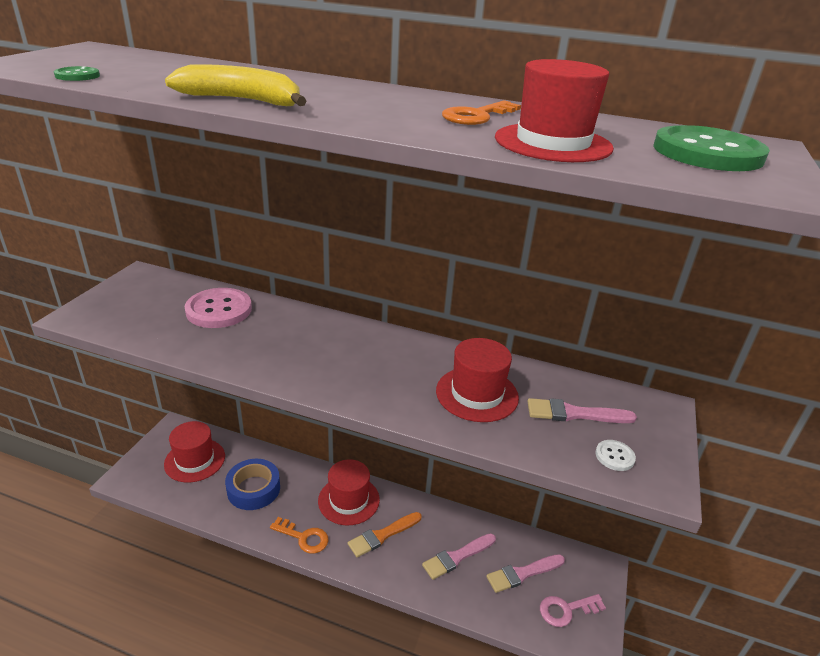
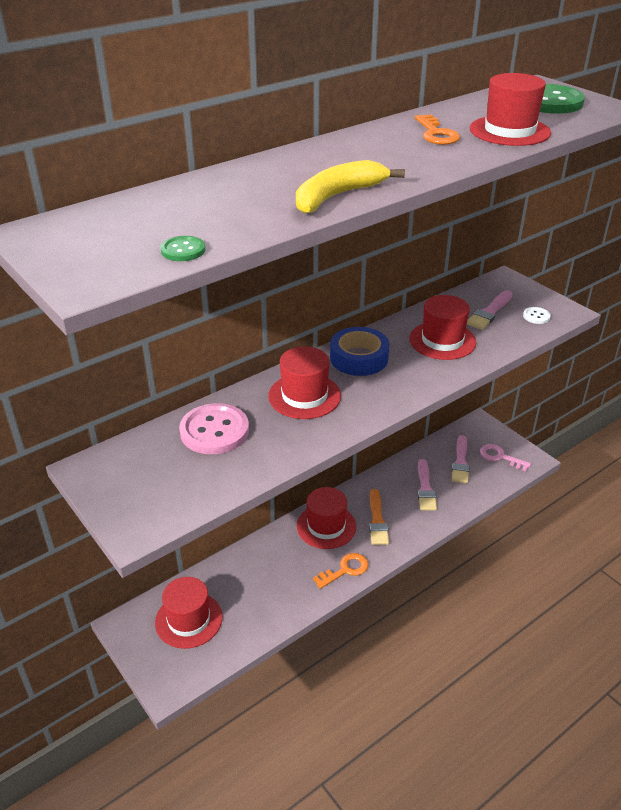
camera: 55 degrees left, 5 degrees up
(253, 489) = (264, 585): blue tape -> blue tape (359, 358)
(302, 338) = (304, 396): none -> red hat
(566, 610) = (500, 457): pink key -> pink key turned 105 degrees clockwise

